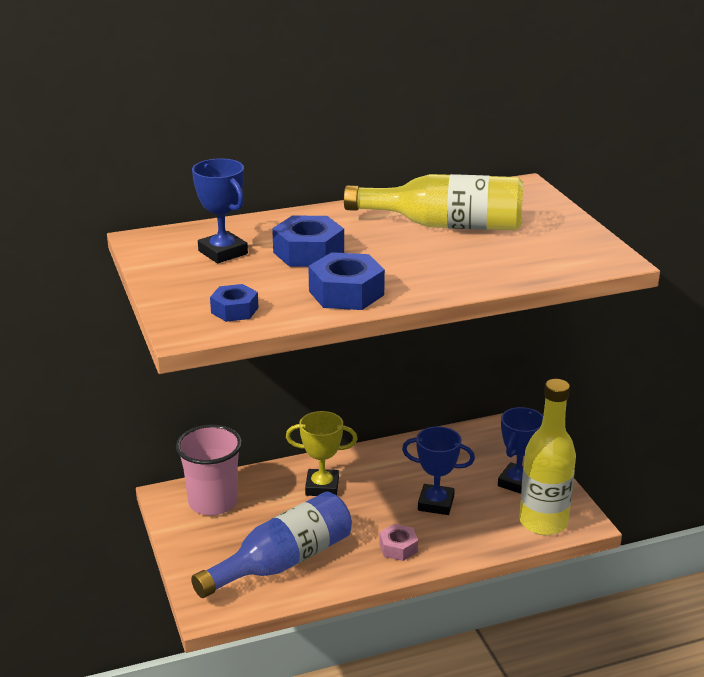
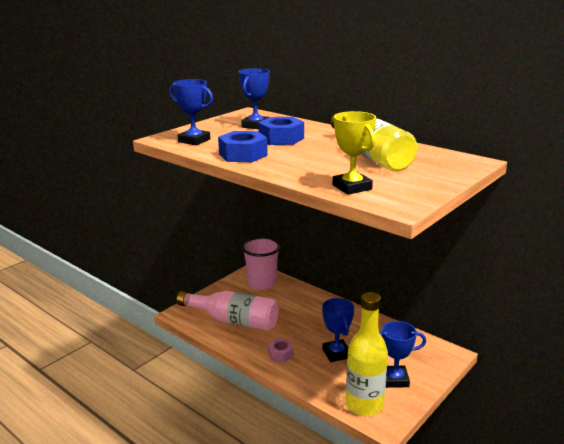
camera: 60 degrees right, 5 degrees down
(234, 310) = (194, 140): blue nut -> blue trophy
(283, 562) = (233, 321): blue bottle -> pink bottle
(322, 487) = (309, 309): yellow trophy -> yellow trophy (352, 187)

